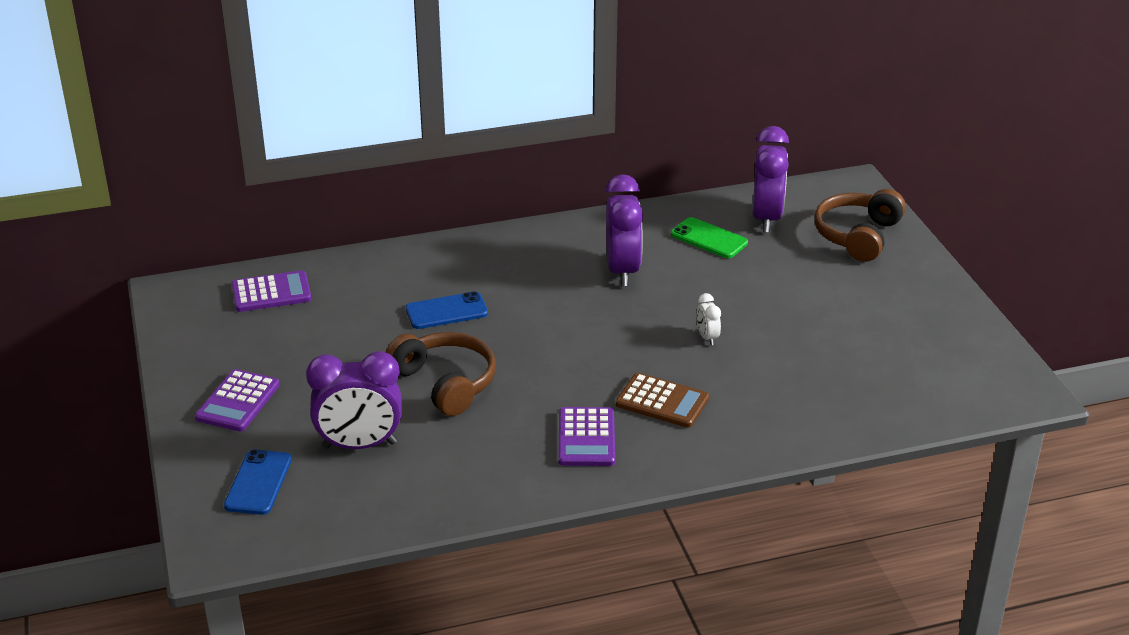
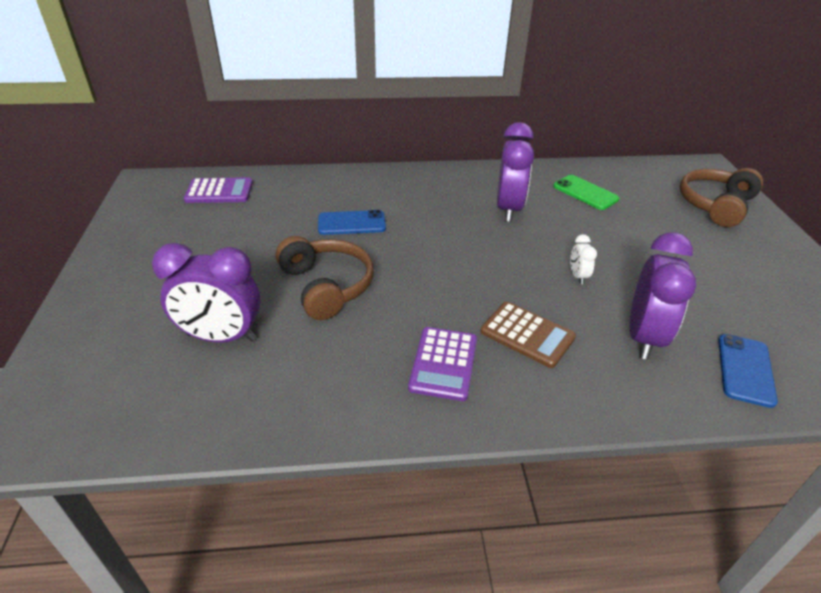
camera: 10 degrees right, 5 degrees up
(238, 401) = (139, 277): purple calculator -> none
(258, 483) = (106, 363): blue phone -> blue phone (745, 370)
(766, 218) = (635, 183): purple clock -> purple clock (643, 337)

